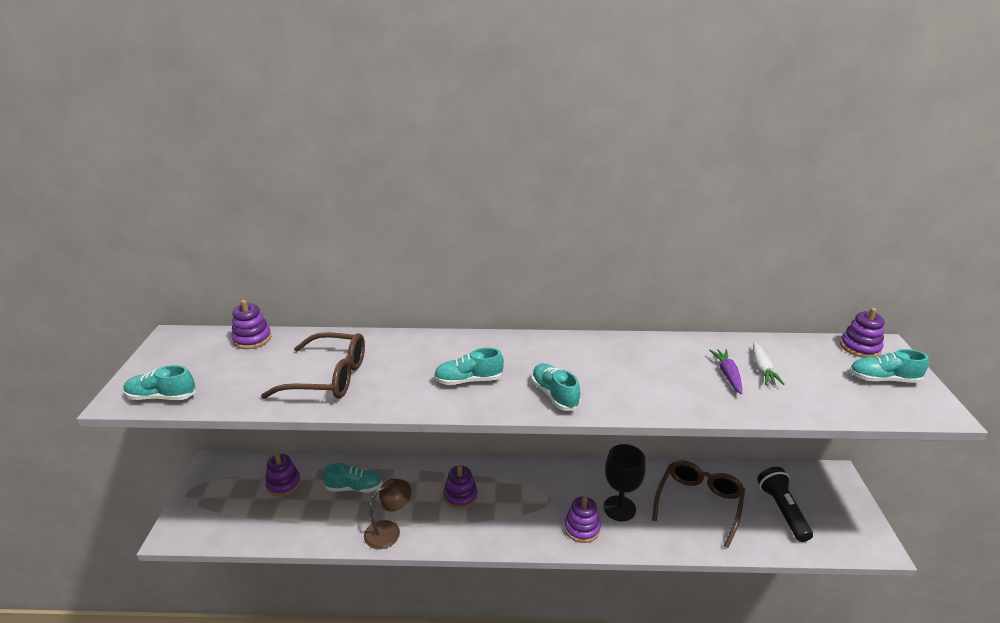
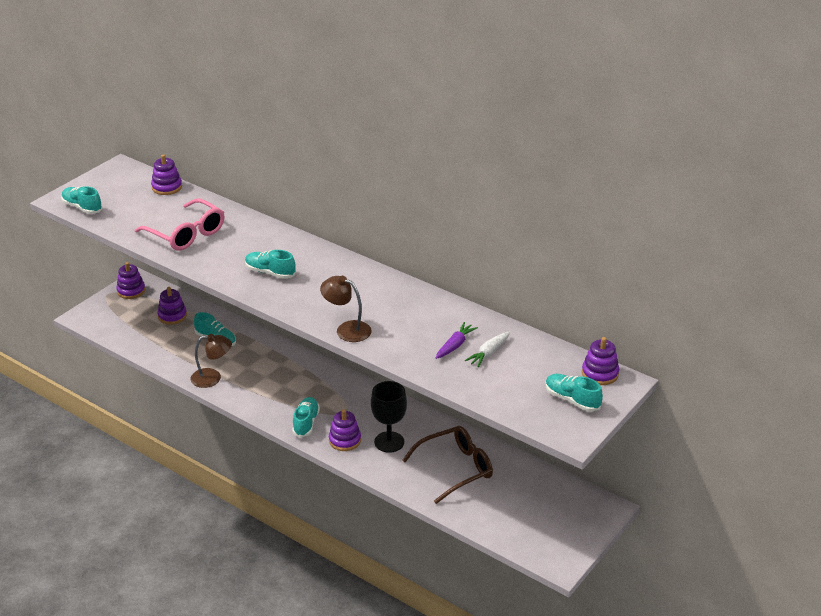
camera: 35 degrees right, 5 degrees up
(328, 377) = (186, 234): brown glasses -> pink glasses
(460, 496) = (282, 379): purple stacking toy -> purple stacking toy (131, 291)
(554, 395) = (313, 305): turquoise shoe -> turquoise shoe (306, 423)
(619, 404) = (347, 329): none -> brown lamp
(782, 510) = (518, 506): black flashlight -> none

